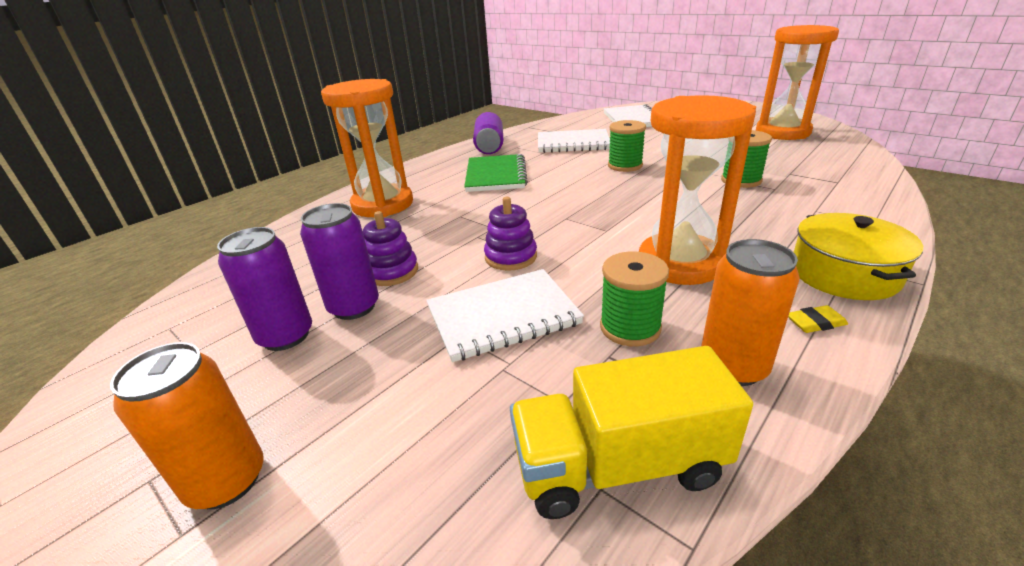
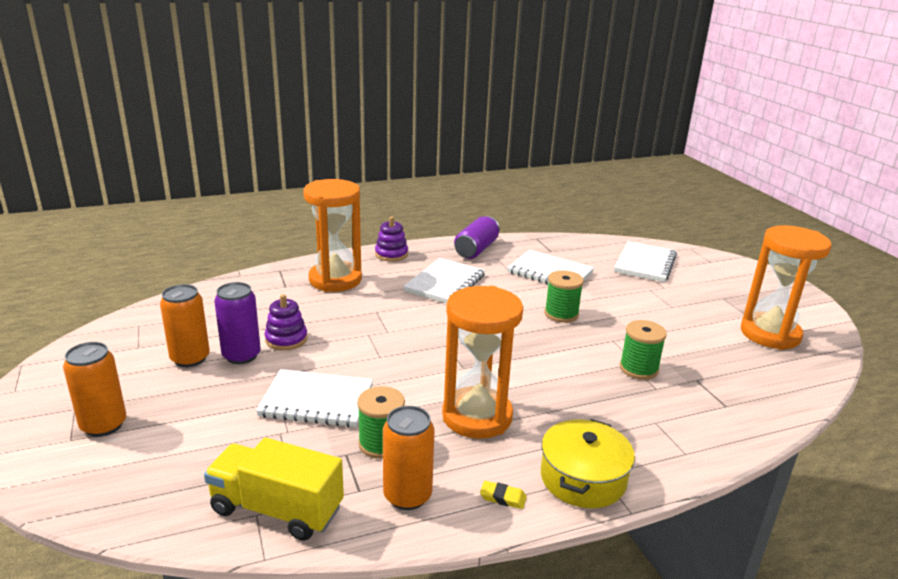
camera: 25 degrees right, 5 degrees down
(286, 336) = (190, 358): purple can -> orange can
(496, 175) = (445, 283): green notebook -> white notebook
(511, 257) = (370, 361): purple stacking toy -> purple stacking toy (391, 254)

